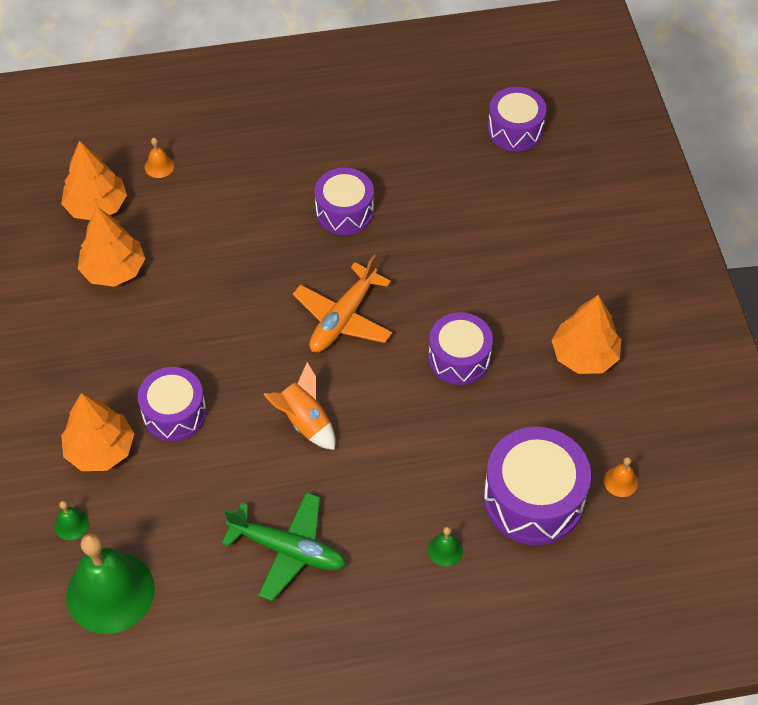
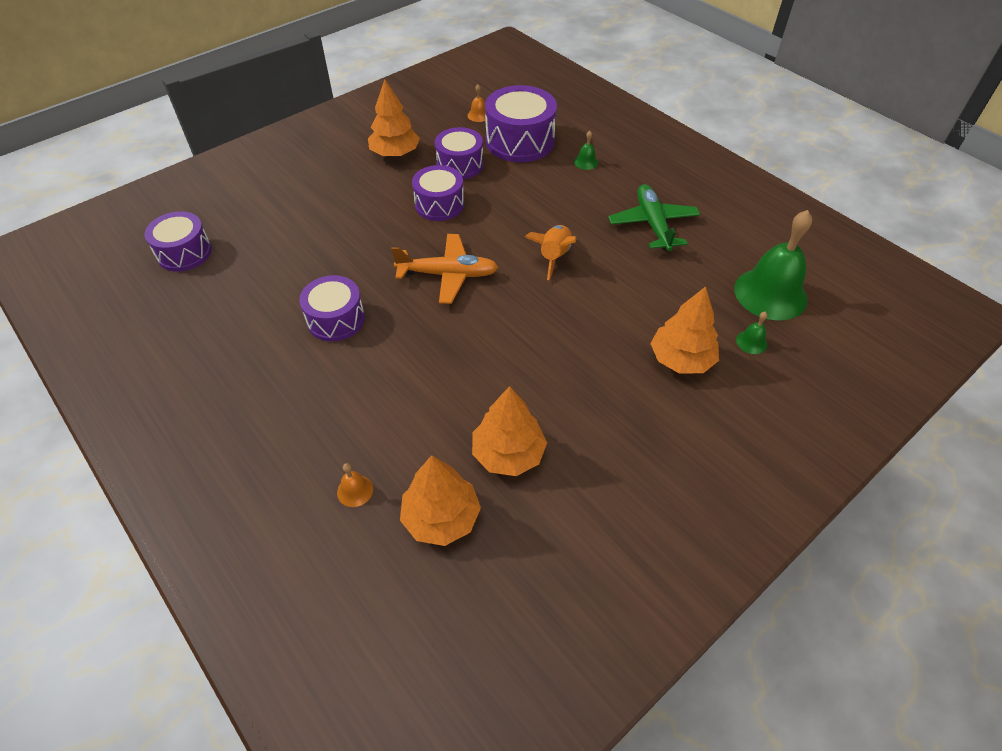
camera: 120 degrees left, 5 degrees down
(174, 413) = (611, 331): purple drum -> purple drum (460, 165)

